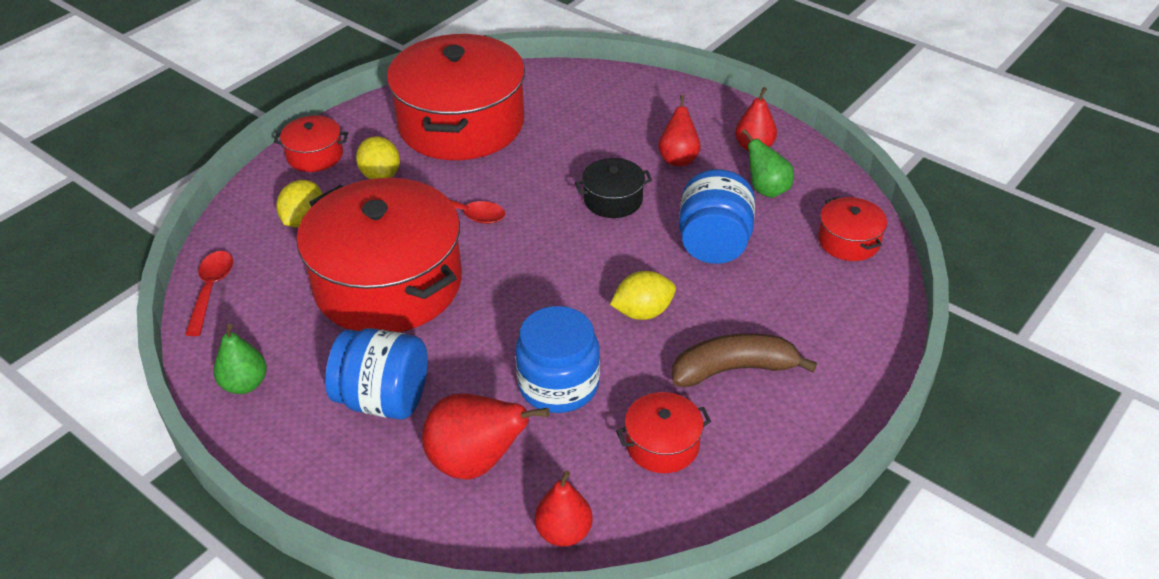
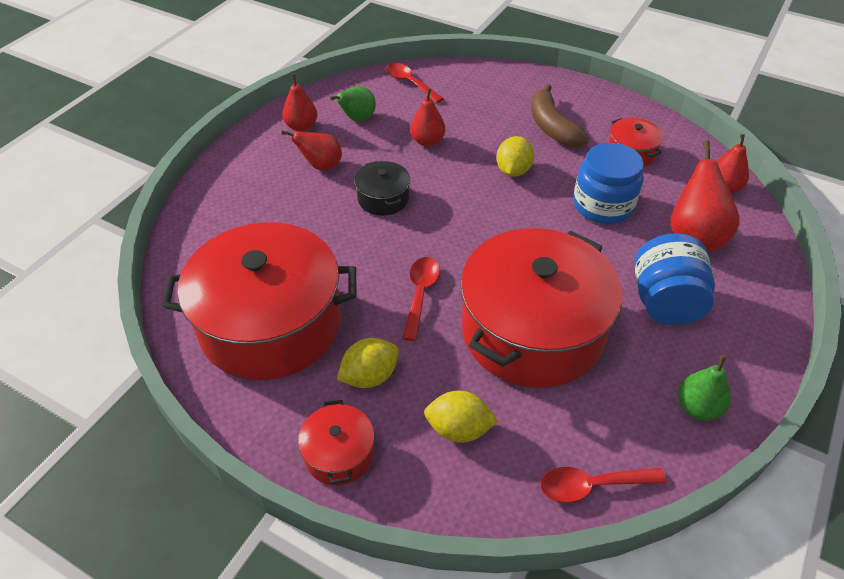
camera: 100 degrees left, 5 degrees up
(643, 312) = (513, 171): yellow lemon -> yellow lemon turned 45 degrees clockwise
(714, 244) = (427, 141): blue jar -> red pear
(848, 241) = (410, 83): red pot -> red spoon

